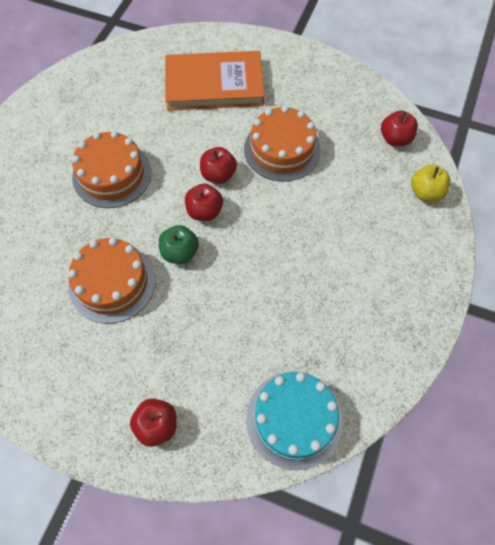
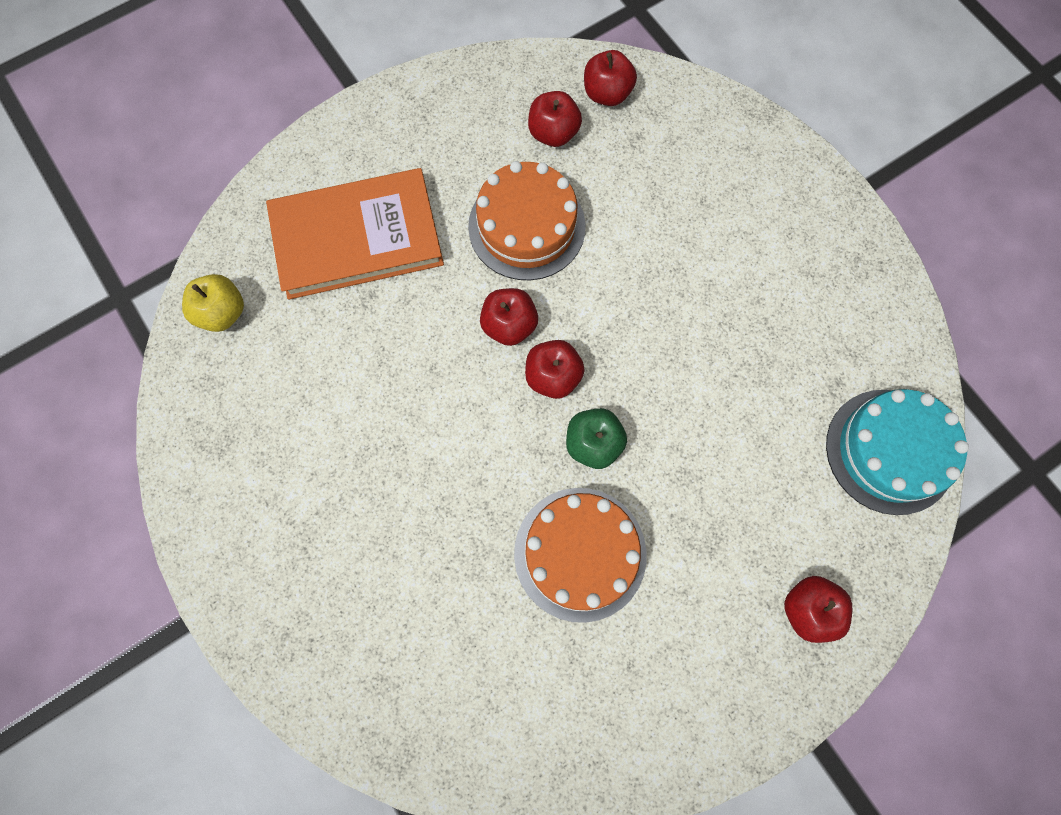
camera: 55 degrees left, 10 degrees up
(112, 174) = (408, 458): orange cake -> none
(214, 84) = (357, 238): orange book -> orange book turned 45 degrees clockwise
(347, 129) = (553, 133): none -> red apple
(425, 193) = (703, 118): yellow apple -> yellow apple (222, 313)

